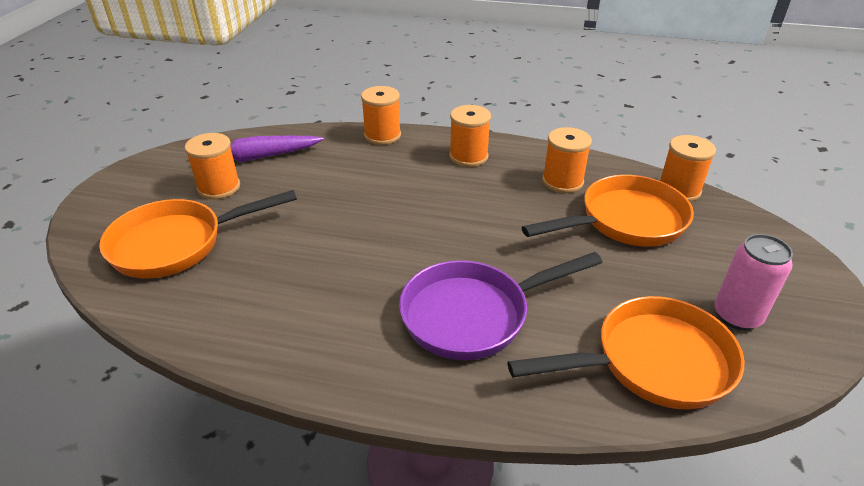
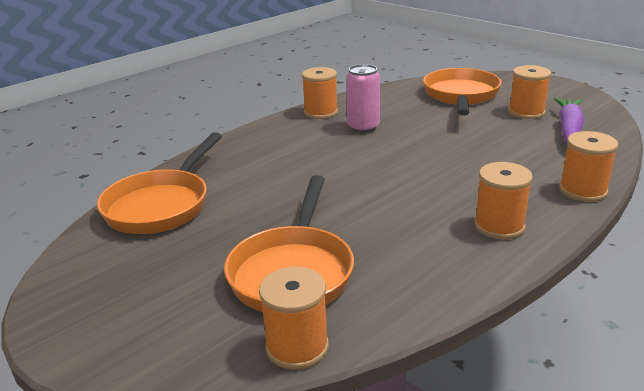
camera: 125 degrees right, 10 degrees down
(473, 314) = (283, 162): purple pan -> none
(562, 181) = (397, 265): orange spool -> orange spool (321, 112)
(737, 316) = (130, 263): pink can -> pink can (363, 127)

